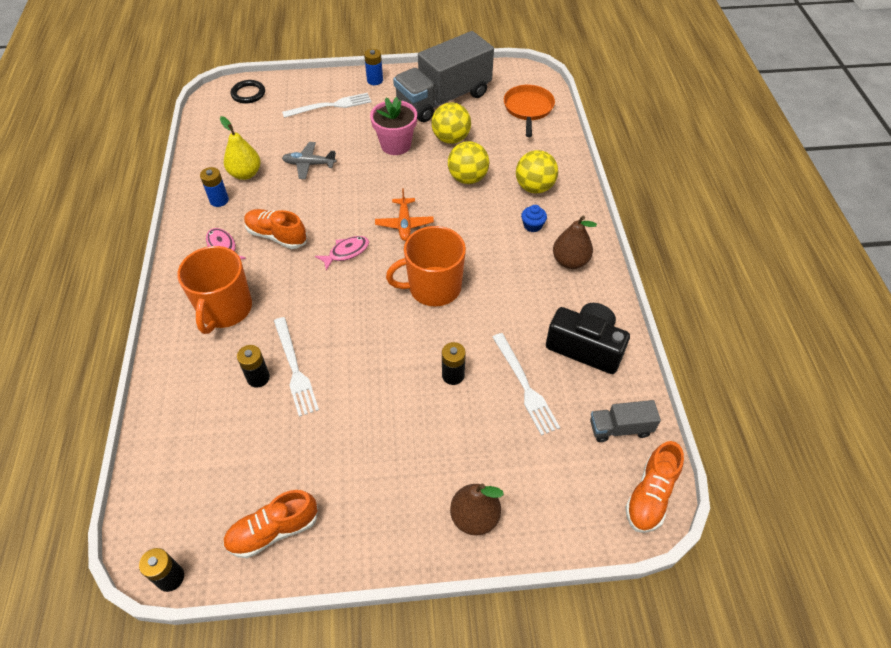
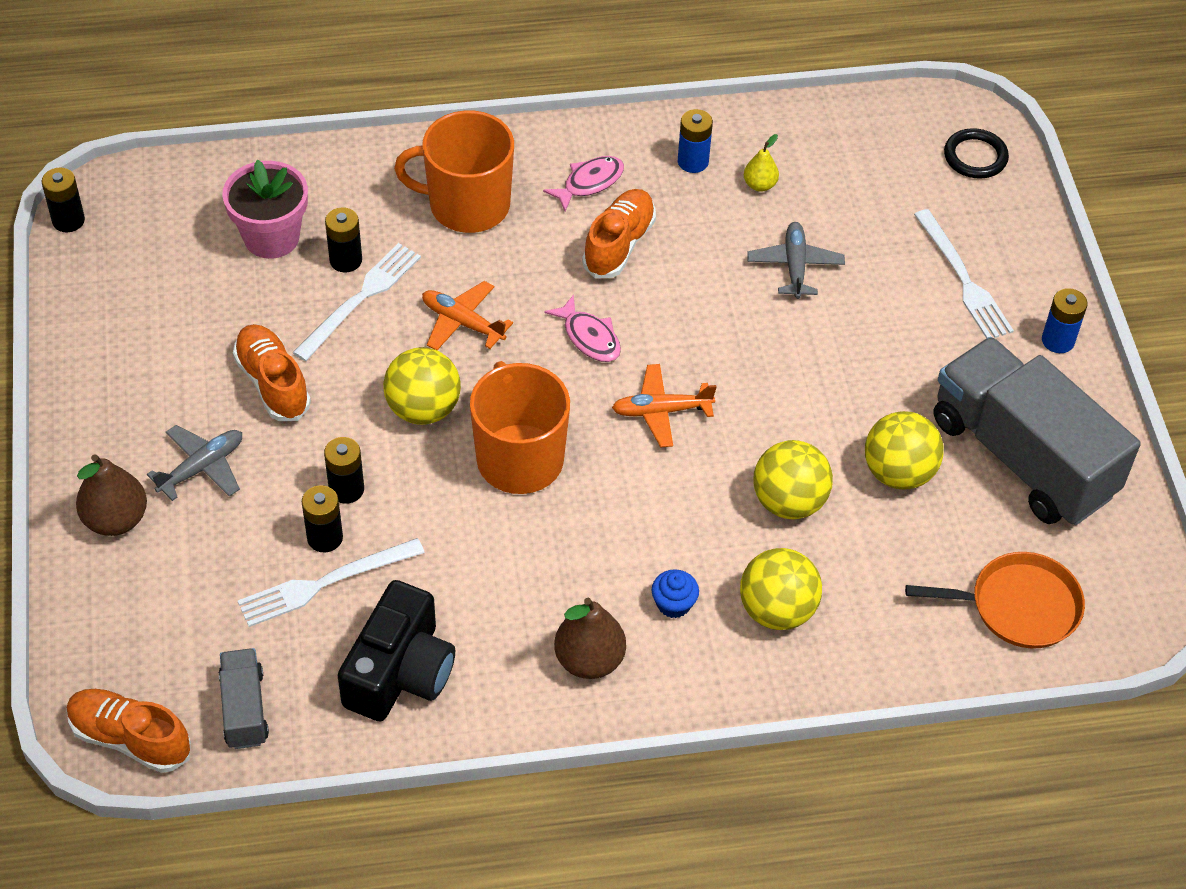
camera: 85 degrees right, 0 degrees up
(245, 174) = (760, 185): yellow pear -> yellow pear, size x0.58
(273, 531) = (117, 307): orange shoe -> orange shoe (273, 383)
(295, 369) = (360, 299): white fork -> white fork turned 150 degrees clockwise
(325, 313) = (462, 323): none -> orange plane
(392, 334) = (423, 409): none -> yellow ball
(395, 145) = (866, 386): pink flower pot -> pink flower pot (271, 237)
(431, 462) = (201, 467): none -> grey plane
(490, 386) = (325, 538): none -> black battery

